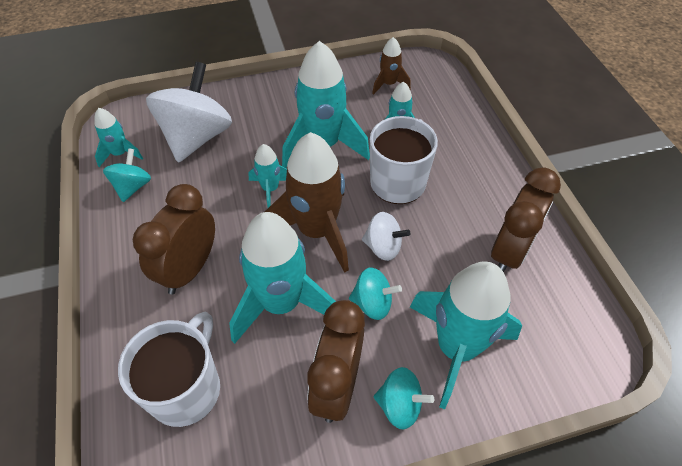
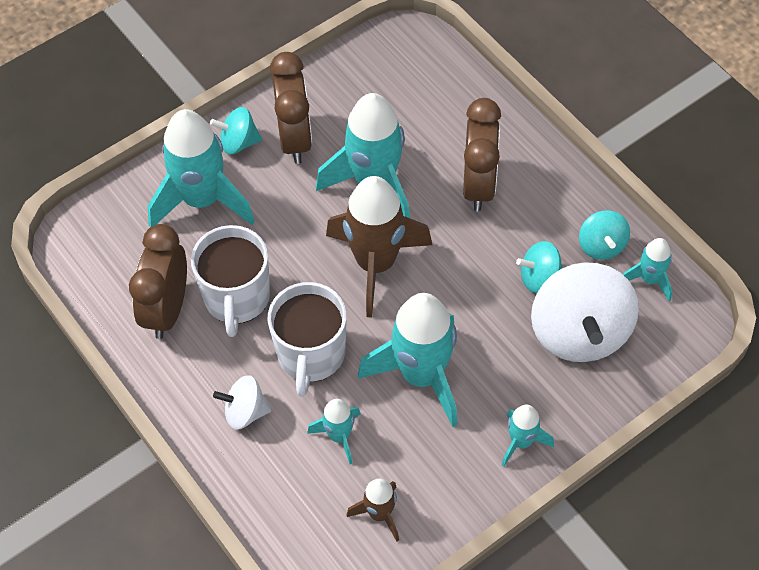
camera: 160 degrees right, 5 degrees up
(186, 389) = (416, 98): white mug -> white mug (237, 298)
(270, 189) = (451, 295): turquoise rocket -> turquoise rocket (521, 442)
(372, 303) = (290, 212): turquoise spinning top -> turquoise spinning top (539, 278)
(383, 247) = (300, 270): white spinning top -> white spinning top (245, 412)

